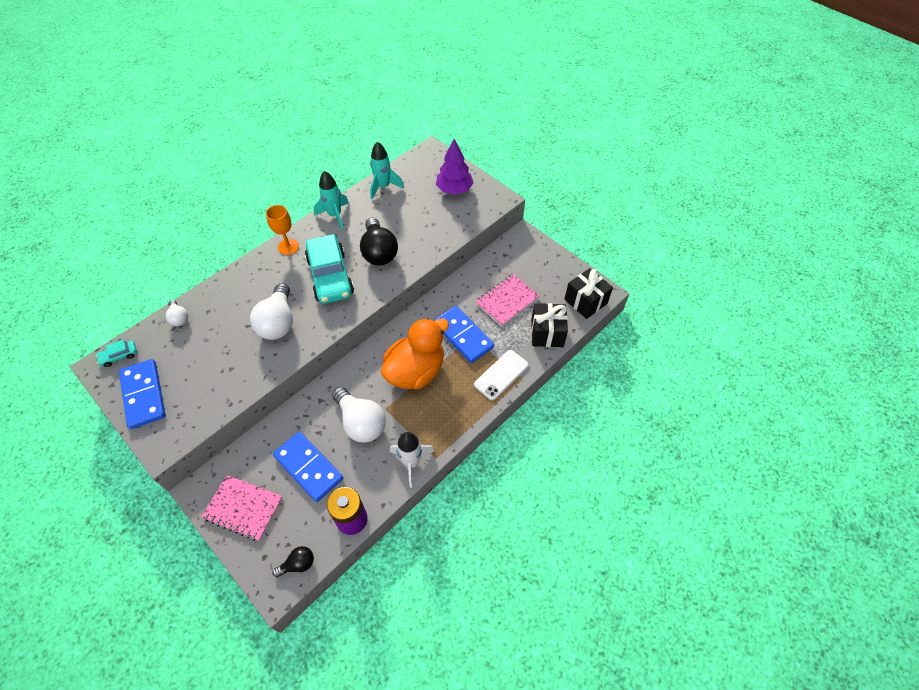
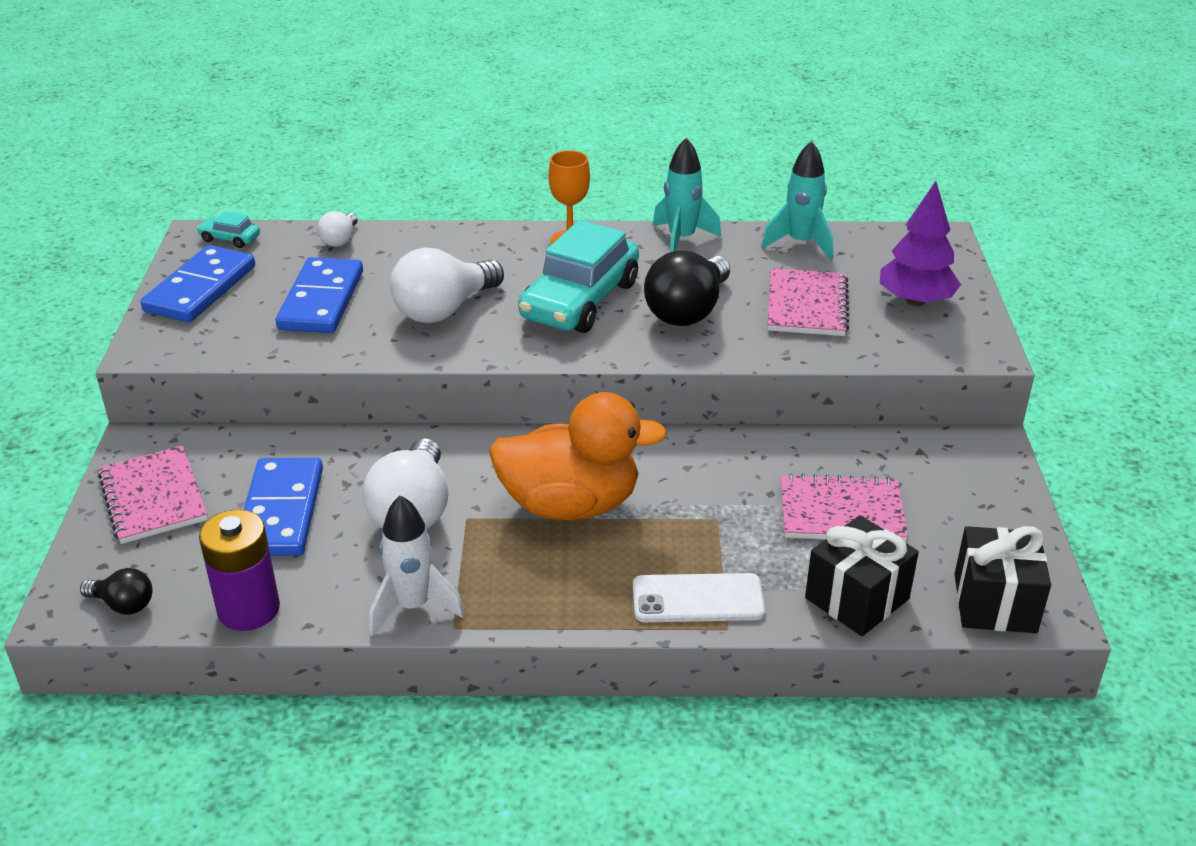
camera: 45 degrees right, 20 degrees down
(419, 218) = (807, 305): none -> pink notebook
(463, 336) = (703, 509): blue domino -> blue domino (321, 300)

